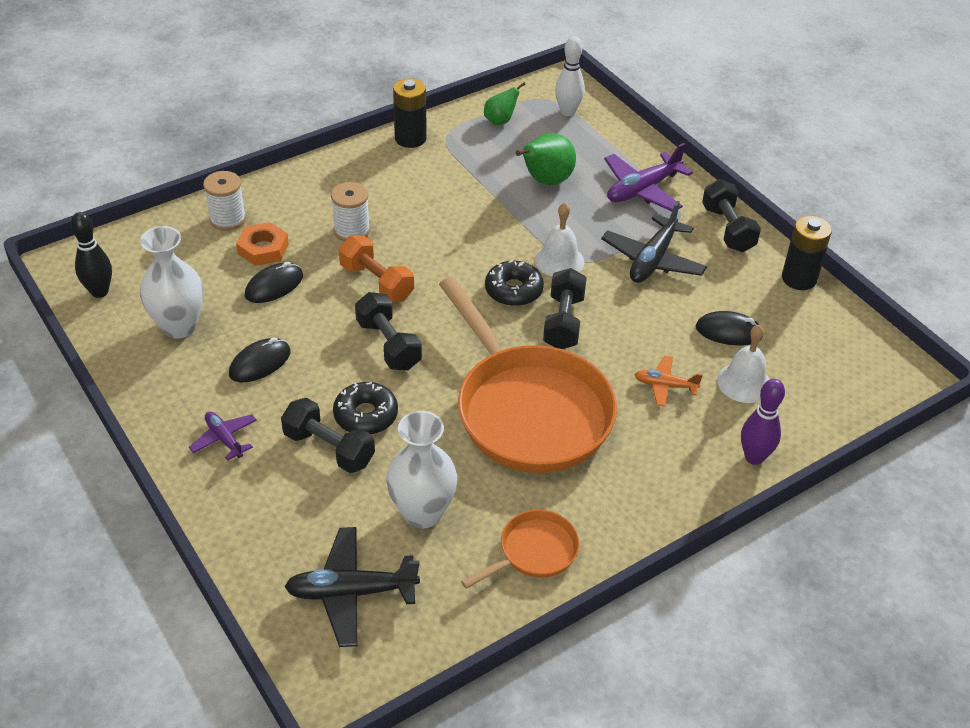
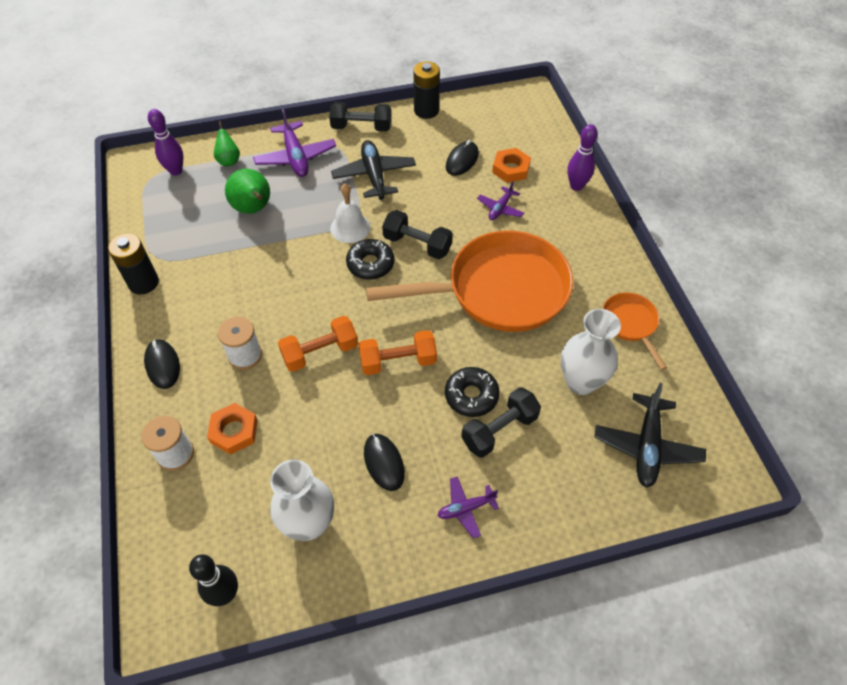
camera: 70 degrees left, 10 degrees up
(274, 286) = (289, 432): black mouse -> black mouse (162, 365)
(388, 344) = (398, 361): black dumbbell -> orange dumbbell
(500, 121) = (159, 216): green pear -> green pear (229, 161)
(567, 112) = (176, 171): white bowling pin -> purple bowling pin
(653, 260) = (374, 175): black plane -> black plane turned 150 degrees counterclockwise
(665, 385) = (500, 208): orange plane -> purple plane
(744, 382) = (511, 169): white bell -> orange nut

